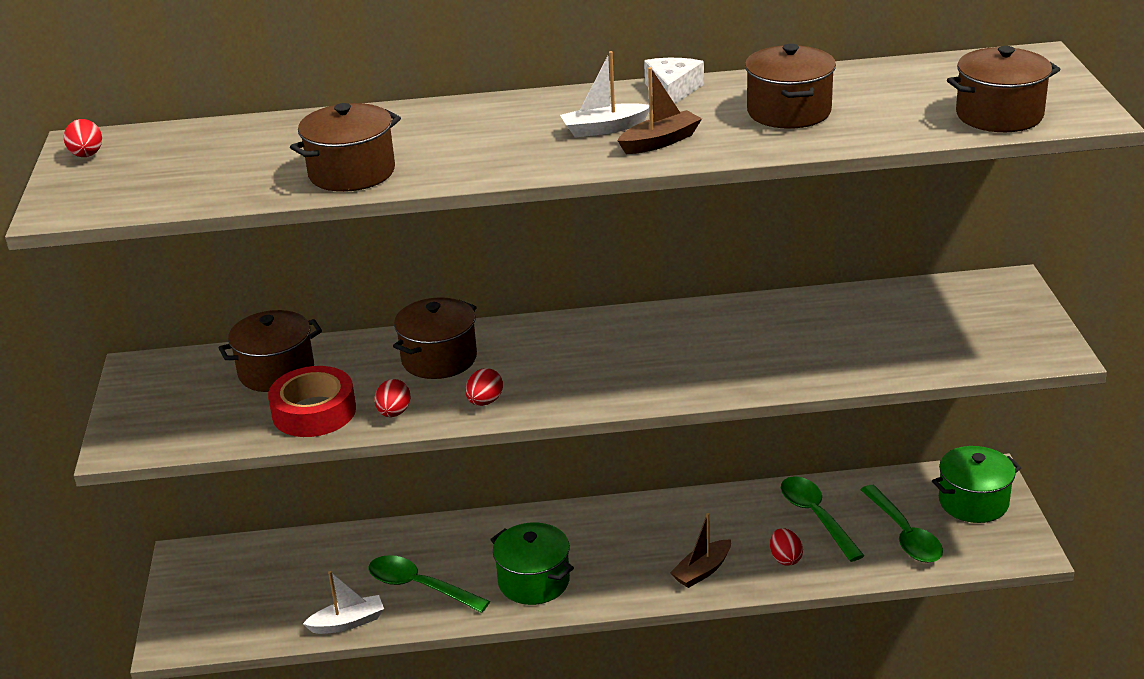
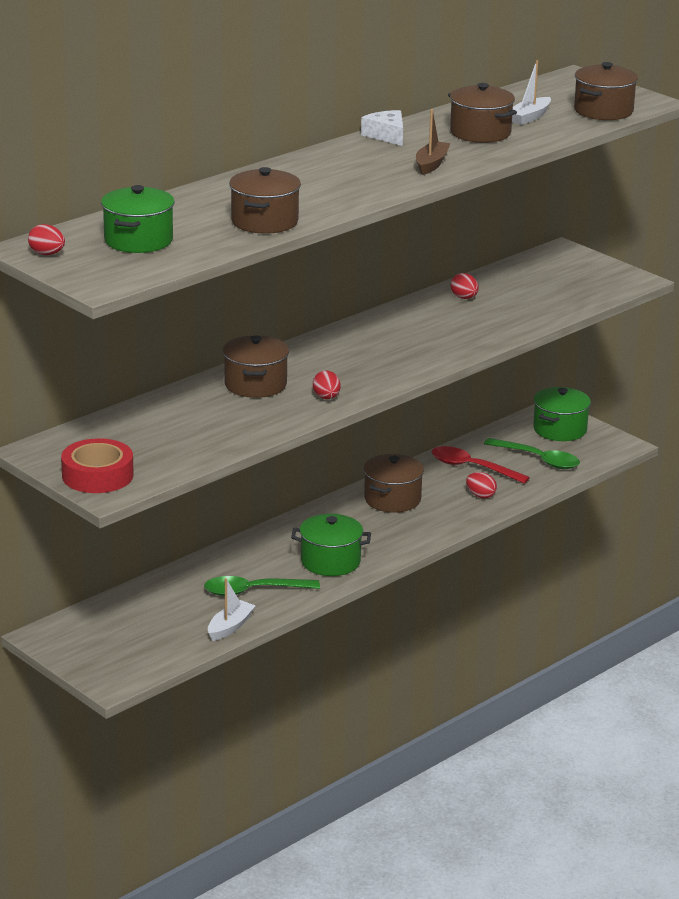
camera: 40 degrees left, 5 degrees down
(193, 162) = (138, 240): none -> green pot
(276, 371) = (148, 423): brown pot -> brown pot (392, 499)
(314, 412) = (216, 436): red tape -> red tape (97, 475)
(394, 413) = (274, 420): red egg -> red egg (464, 298)
(604, 129) = (383, 164): white boat -> white boat (529, 117)
(702, 571) = (436, 519): brown boat -> none
(816, 516) = (471, 468): green spoon -> red spoon

